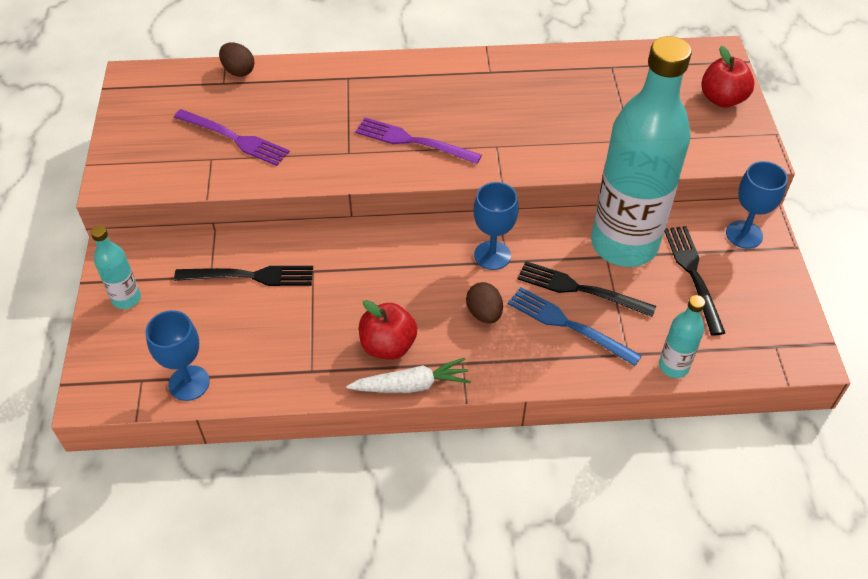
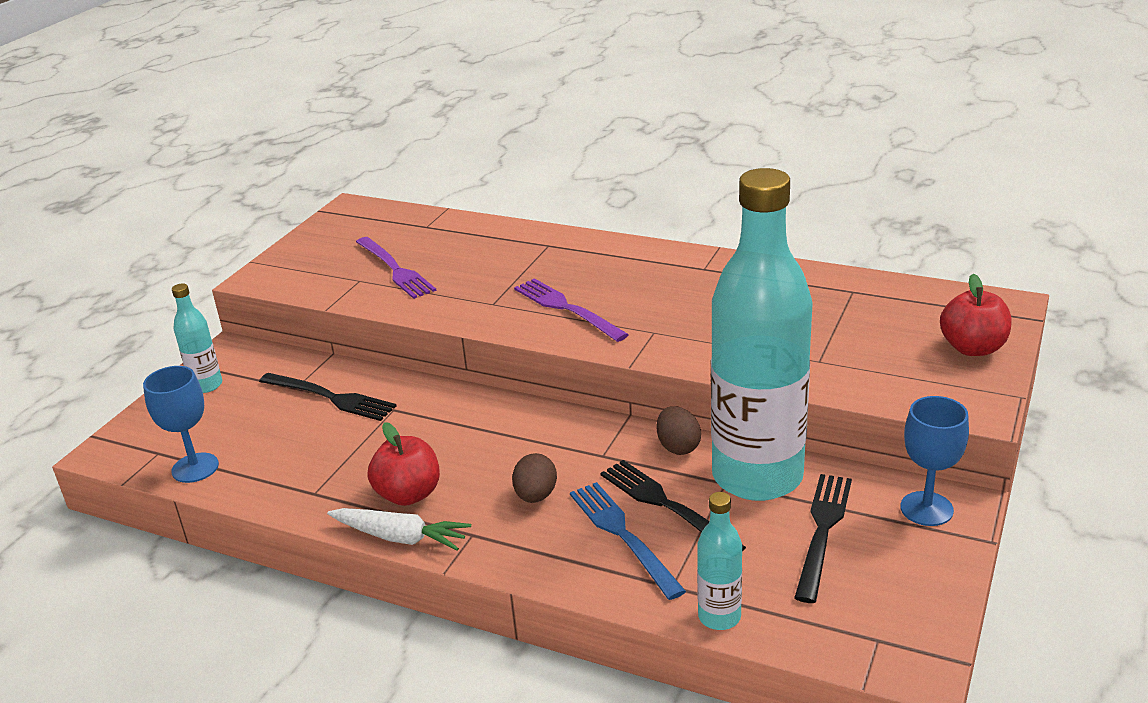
camera: 30 degrees right, 20 degrees down
(238, 71) = (448, 220): brown egg -> brown egg (678, 447)
(492, 255) = (591, 446): blue goblet -> none

